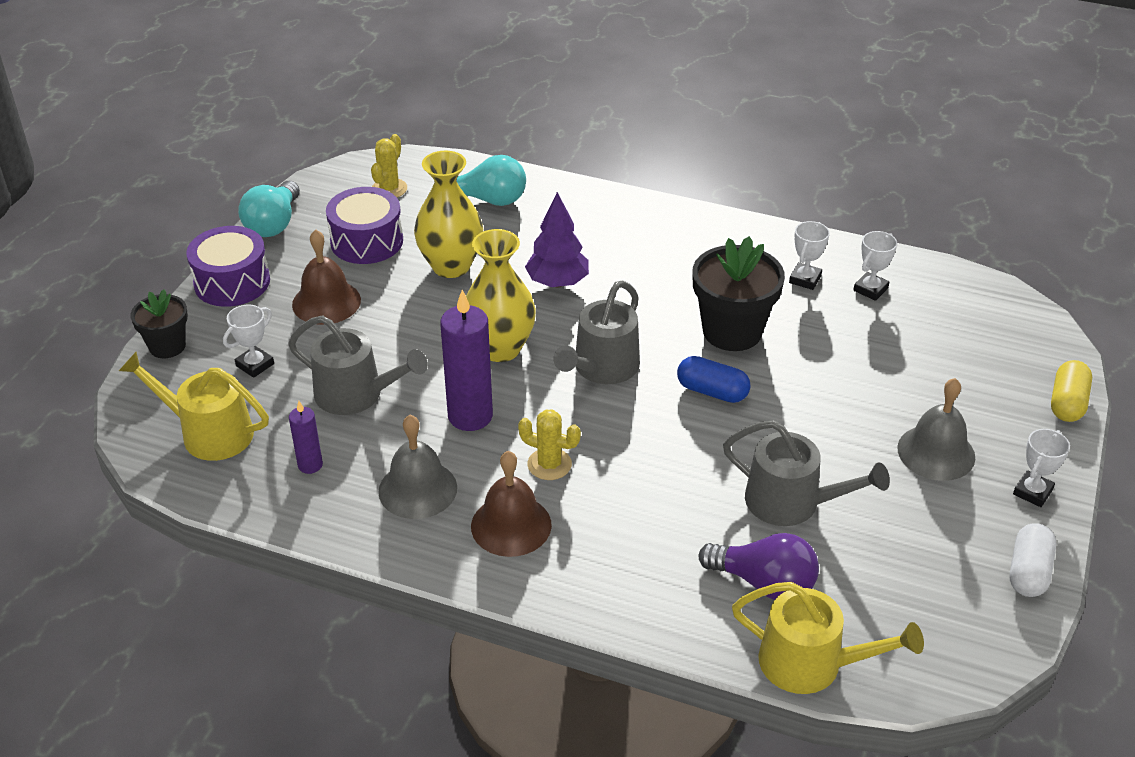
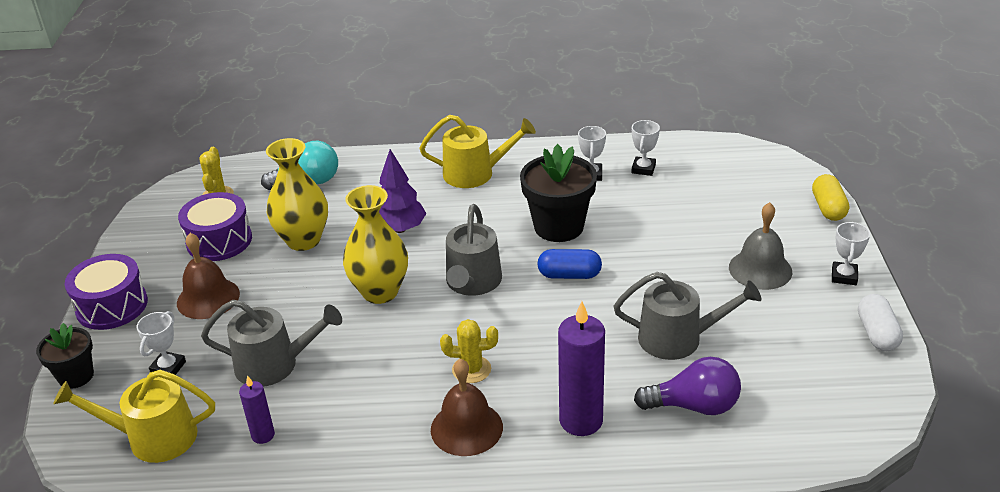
camera: 20 degrees left, 5 degrees down
(274, 224) = (127, 249): turquoise light bulb -> none
(417, 489) = (370, 425): grey bell -> none
(470, 416) = (384, 352): purple candle -> purple candle (581, 420)
(810, 663) = (765, 455): yellow watering can -> yellow watering can (475, 173)

